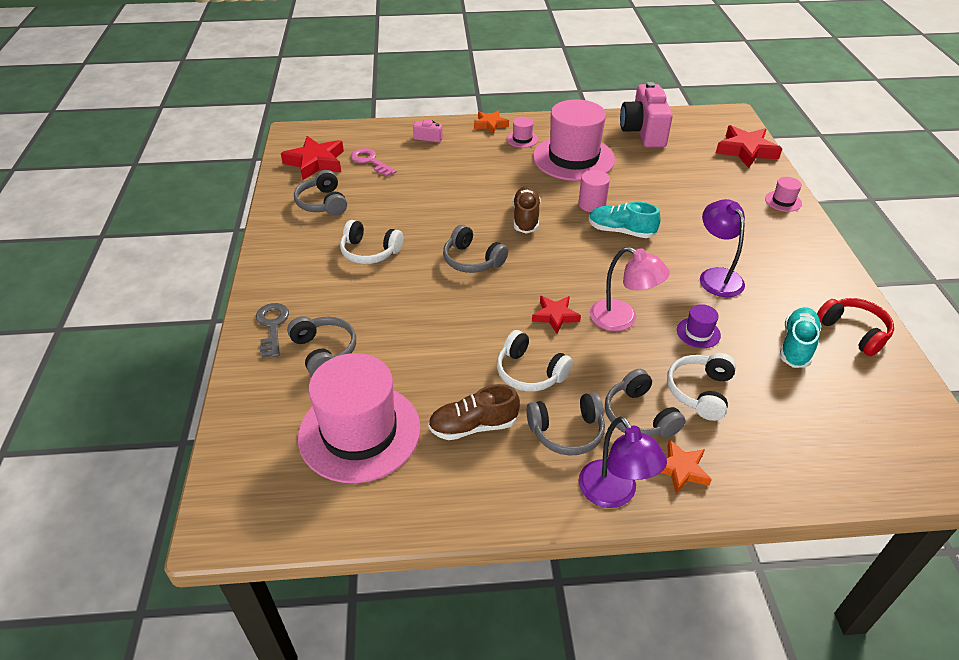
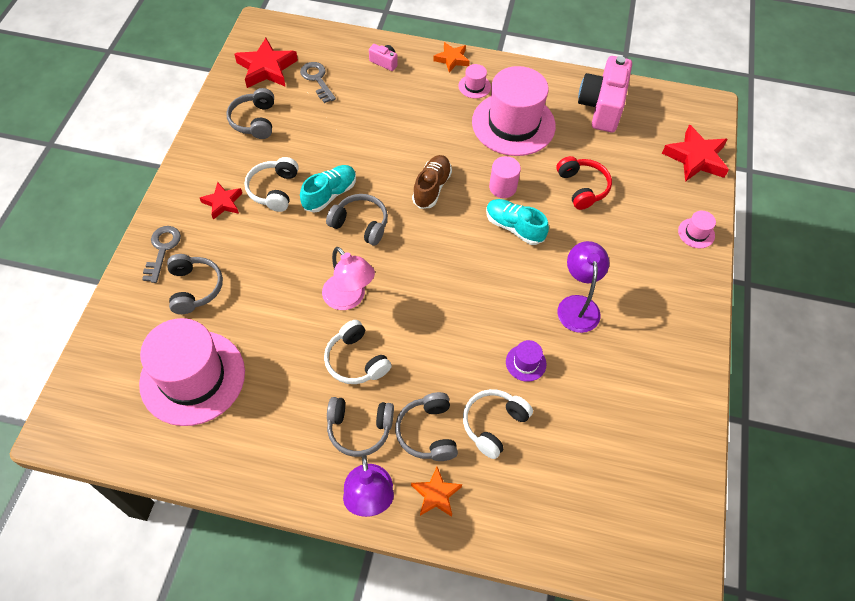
camera: 15 degrees right, 15 degrees up
(370, 161) = (317, 79): pink key -> grey key
(370, 252) = (274, 190): white headphones -> white headphones turned 60 degrees clockwise
(472, 260) = (360, 224): grey headphones -> grey headphones turned 150 degrees clockwise
(473, 426) = (285, 400): brown shoe -> none
(555, 316) = (406, 307): red star -> red star (223, 203)
(622, 319) = (464, 328): pink lamp -> pink lamp (349, 299)
(796, 346) = (609, 403): turquoise shoe -> turquoise shoe (329, 194)
(853, 332) = (673, 404): red headphones -> red headphones (582, 187)

